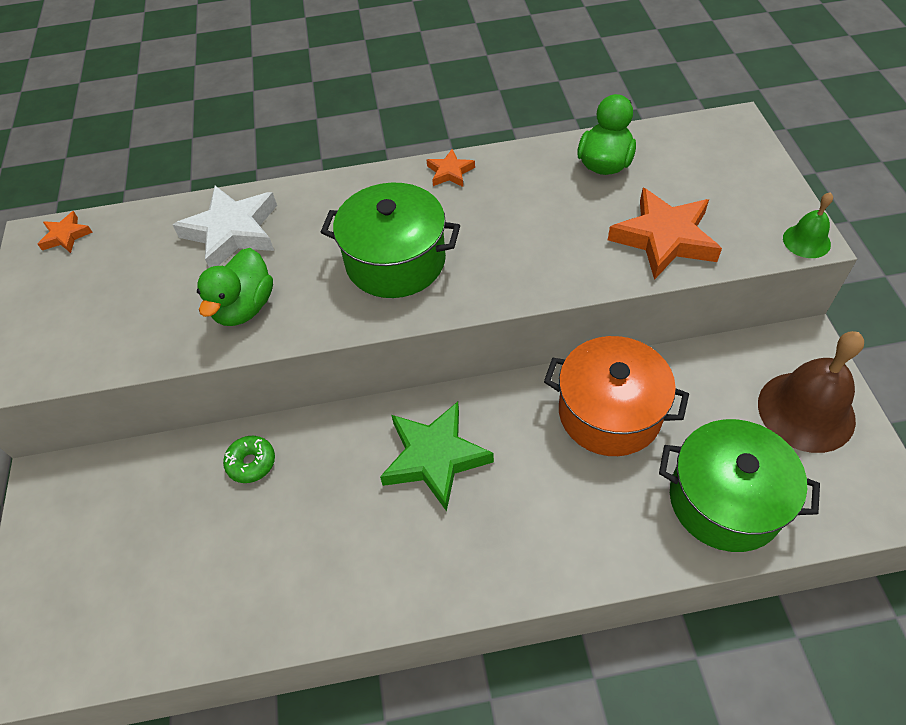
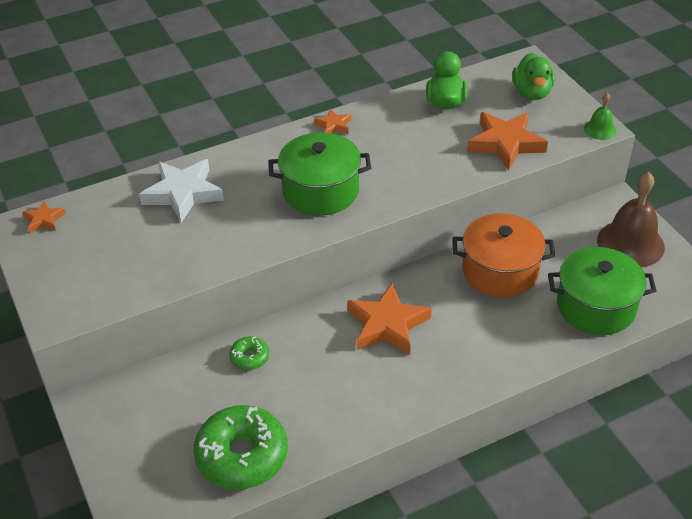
camera: 20 degrees left, 10 degrees down
(181, 607) = (242, 456): none -> green donut
(244, 307) = (220, 241): green duck -> green duck (532, 93)
(435, 457) = (387, 324): green star -> orange star

